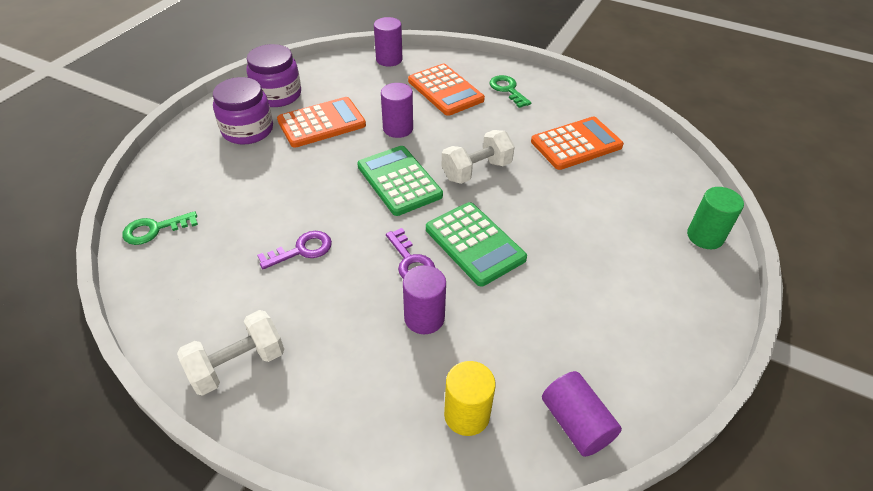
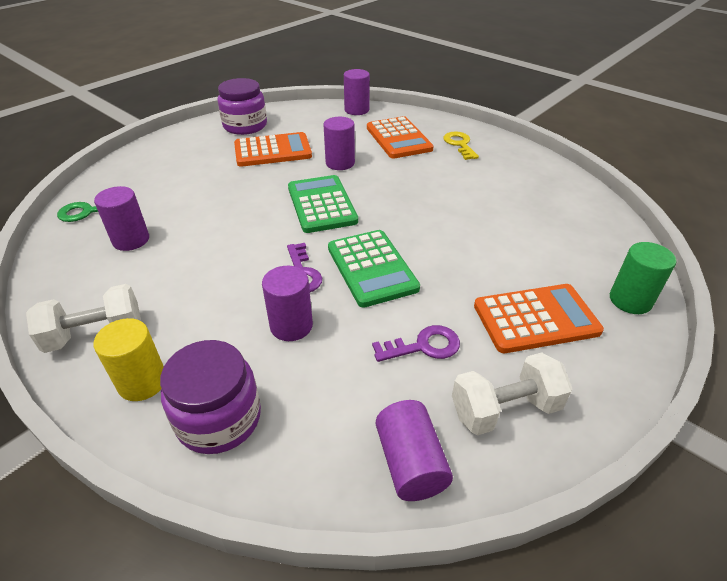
camera: 15 degrees right, 5 degrees down
(220, 254) = (131, 240): none -> purple cylinder
(247, 130) = (206, 148): purple jar -> purple jar (219, 418)
(302, 250) = (204, 248): purple key -> purple key (423, 346)
(467, 415) = (293, 427): yellow cylinder -> yellow cylinder (142, 382)
(476, 170) = (400, 206): white dumbbell -> white dumbbell (505, 409)
(507, 90) = (460, 144): green key -> yellow key
(576, 144) = (512, 196): orange calculator -> orange calculator (535, 319)

